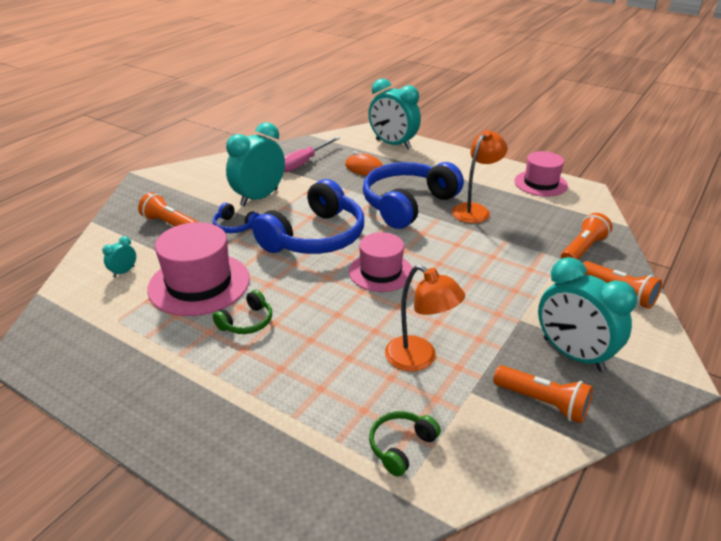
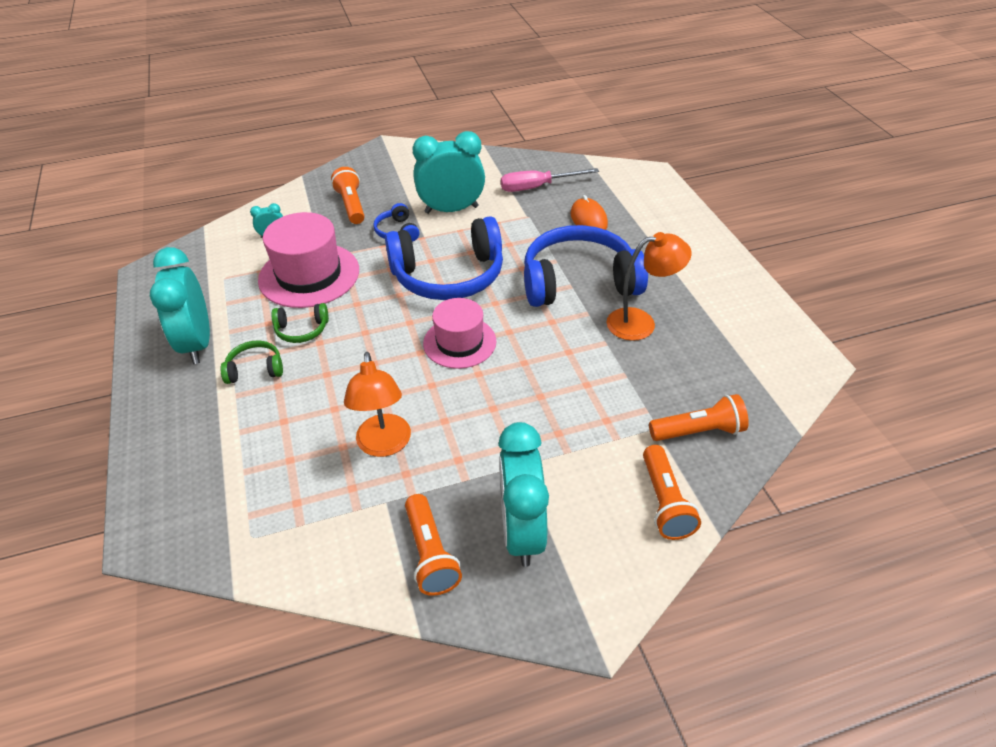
camera: 40 degrees right, 10 degrees up
(393, 144) = (657, 201): turquoise clock -> turquoise clock (197, 343)
(401, 446) = (277, 508): green headphones -> green headphones (255, 369)
(540, 183) = (766, 327): pink hat -> none

